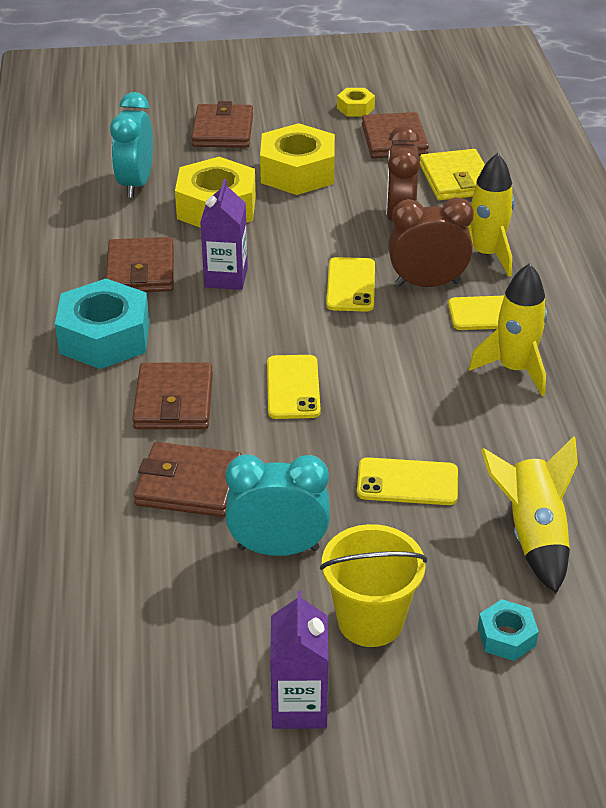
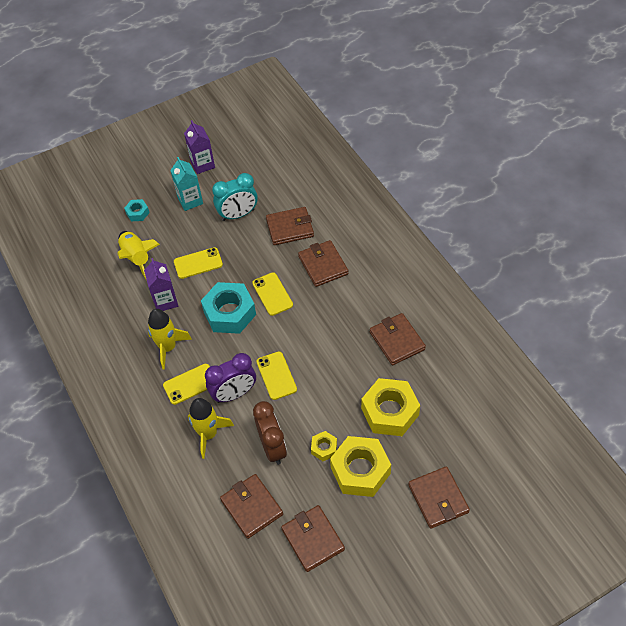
camera: 160 degrees right, 15 degrees up
(105, 337) = (381, 289): turquoise nut -> turquoise nut (229, 313)
(136, 184) = (454, 414): turquoise clock -> none
(226, 277) = (347, 354): purple carton -> purple carton (165, 301)
(355, 108) = (360, 573): yellow nut -> yellow nut (324, 448)
(370, 620) = (190, 200): yellow bucket -> turquoise carton
(427, 284) = (234, 394): brown clock -> purple clock
(456, 179) = (251, 507): yellow wallet -> brown wallet

